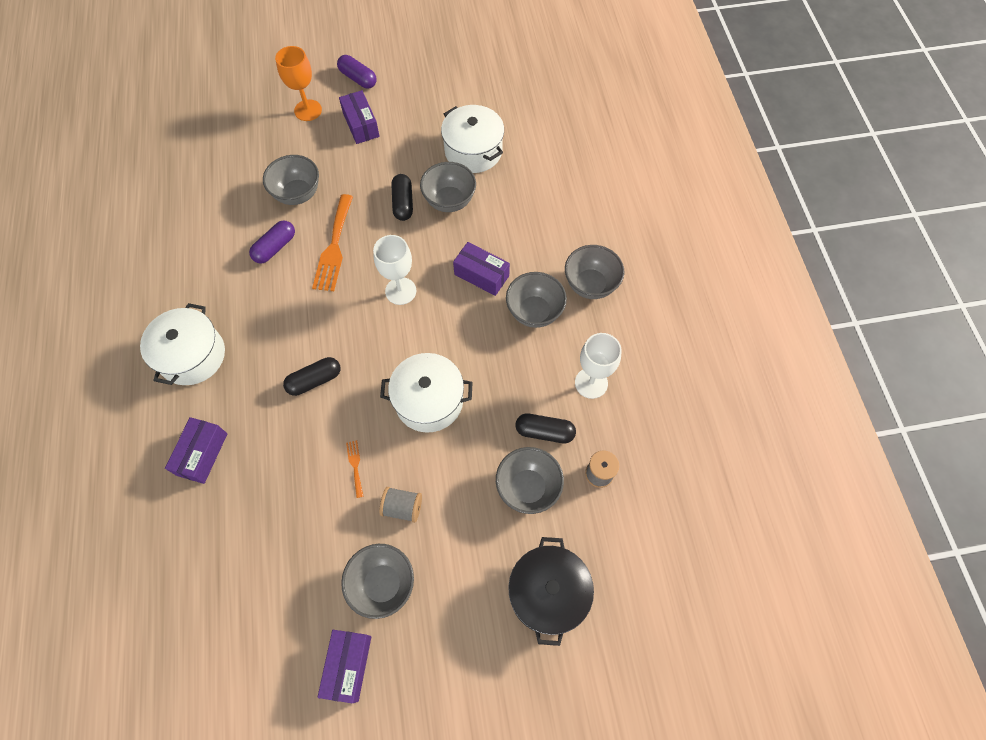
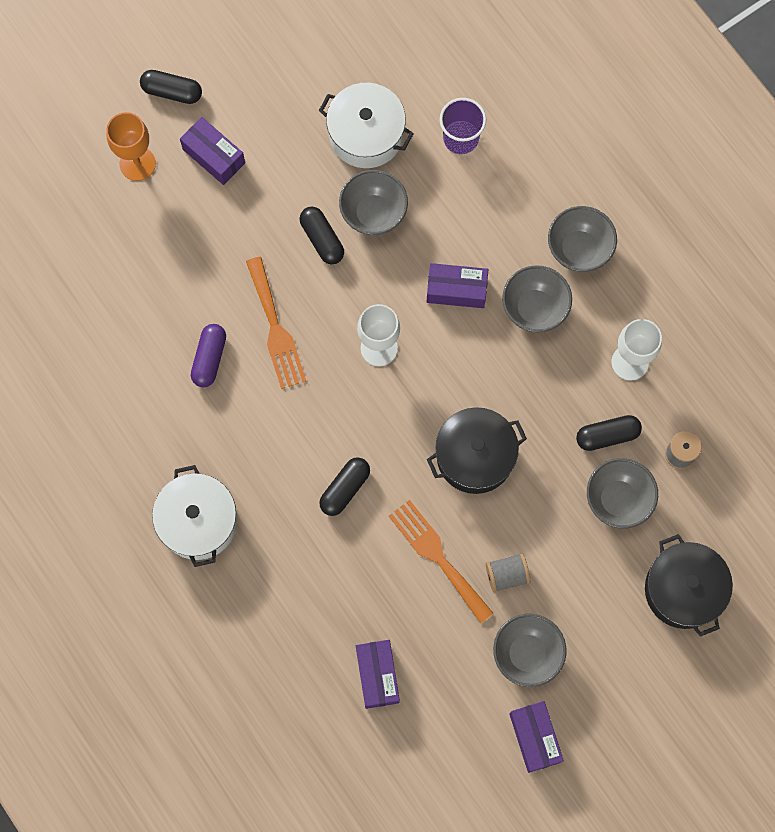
camera: 25 degrees left, 10 degrees up
(202, 454) = (276, 616): purple box -> purple box (377, 675)
(298, 194) = (194, 281): grey bowl -> none
(355, 466) = (437, 556): orange fork -> orange fork, size x2.19
(358, 78) = (172, 91): purple capsule -> black capsule
(429, 400) = (475, 456): white pot -> black pot
(540, 178) = (461, 138): none -> purple cup

